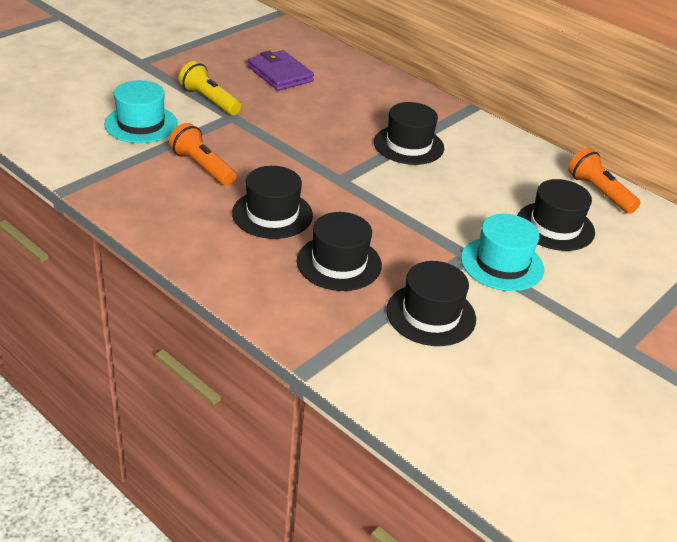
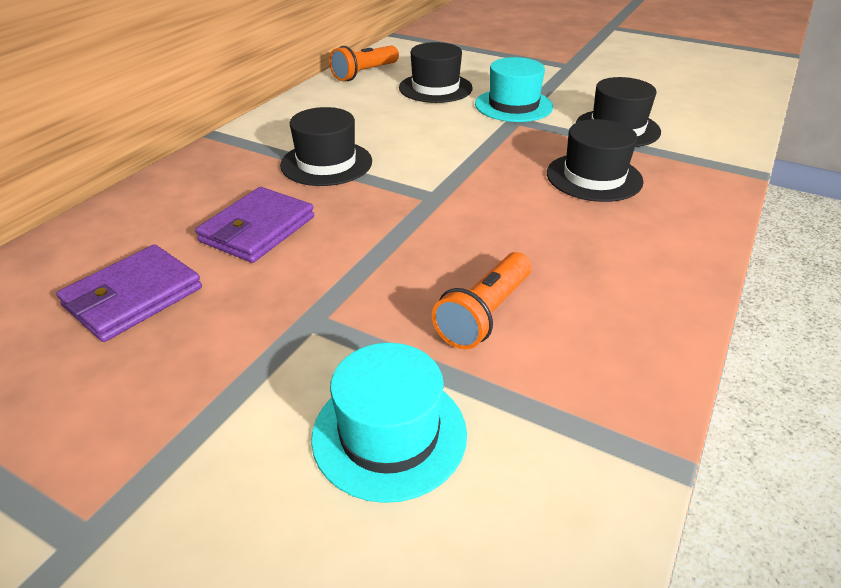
camera: 100 degrees left, 0 degrees up
(209, 100) = (259, 361): yellow flashlight -> none
(272, 214) = (547, 231): black hat -> none
(328, 111) = (258, 229): none -> purple wallet

